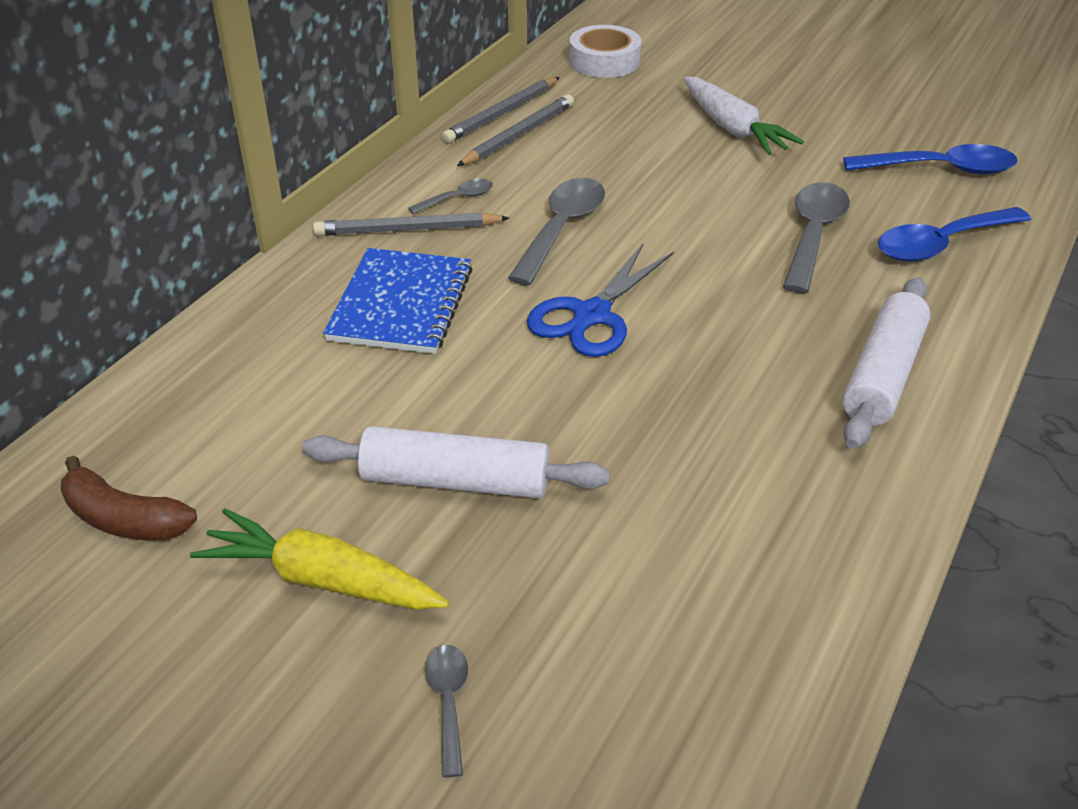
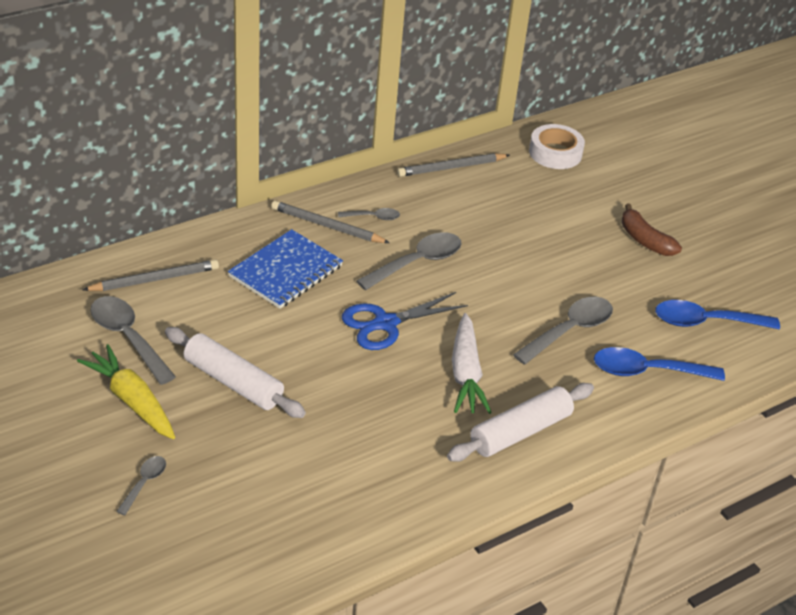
camera: 25 degrees right, 0 degrees up
(124, 519) = (64, 329): brown banana -> brown banana (644, 240)
(240, 488) = (127, 338): none -> grey spoon
(518, 135) = (448, 187): grey pencil -> grey pencil (154, 279)
(732, 128) = (593, 237): white carrot -> white carrot (466, 373)
(941, 169) = (705, 322): blue spoon -> blue spoon turned 150 degrees clockwise

